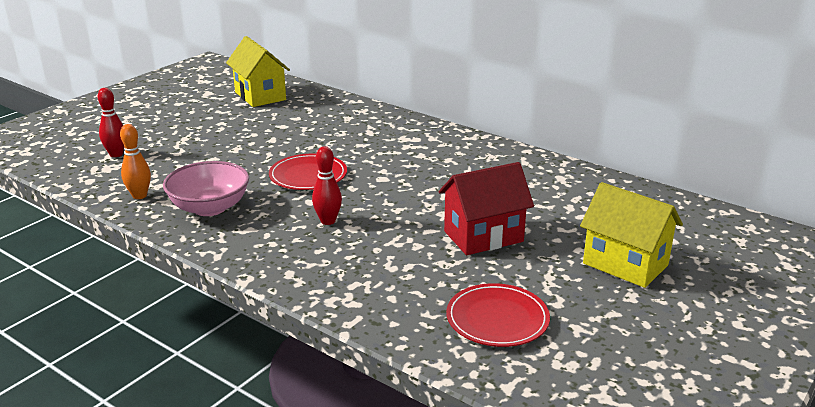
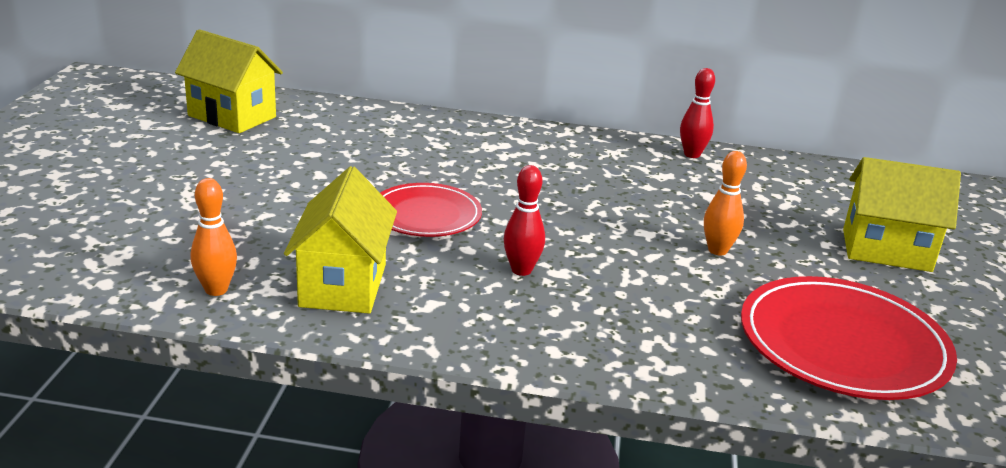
camera: 30 degrees left, 0 degrees up
(116, 154) = (104, 235): red bowling pin -> red bowling pin (692, 154)
(210, 208) = (343, 285): pink bowl -> yellow house
(483, 236) = (717, 250): red house -> orange bowling pin
(497, 319) = (843, 344): red plate -> red plate, size x1.60

